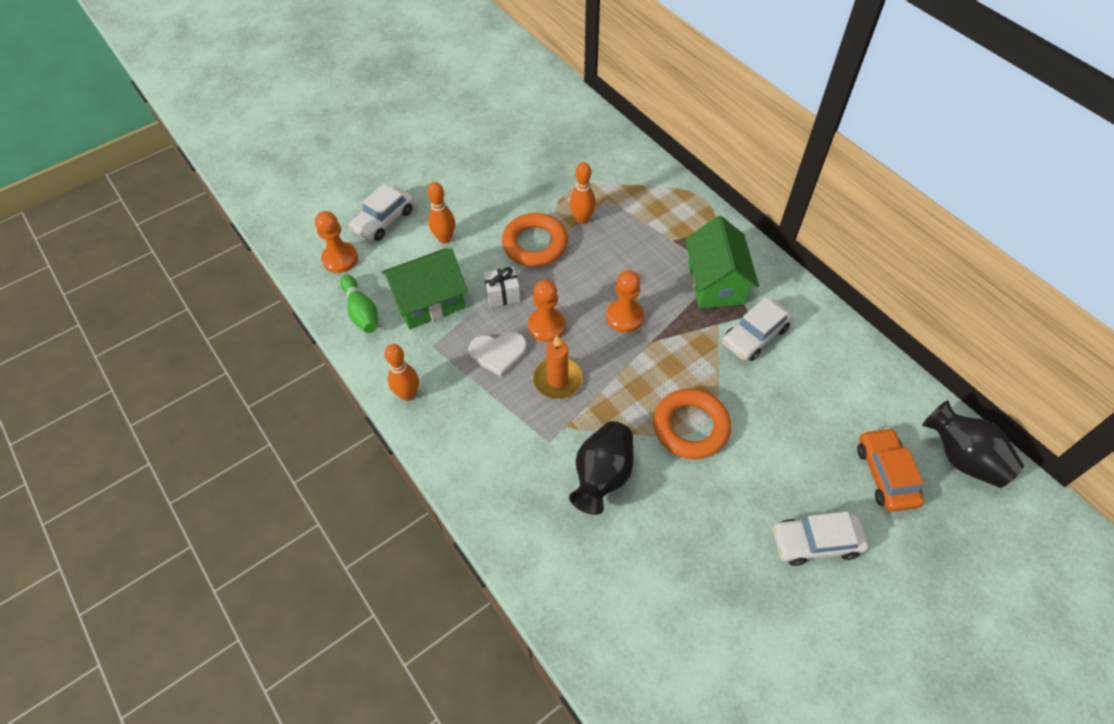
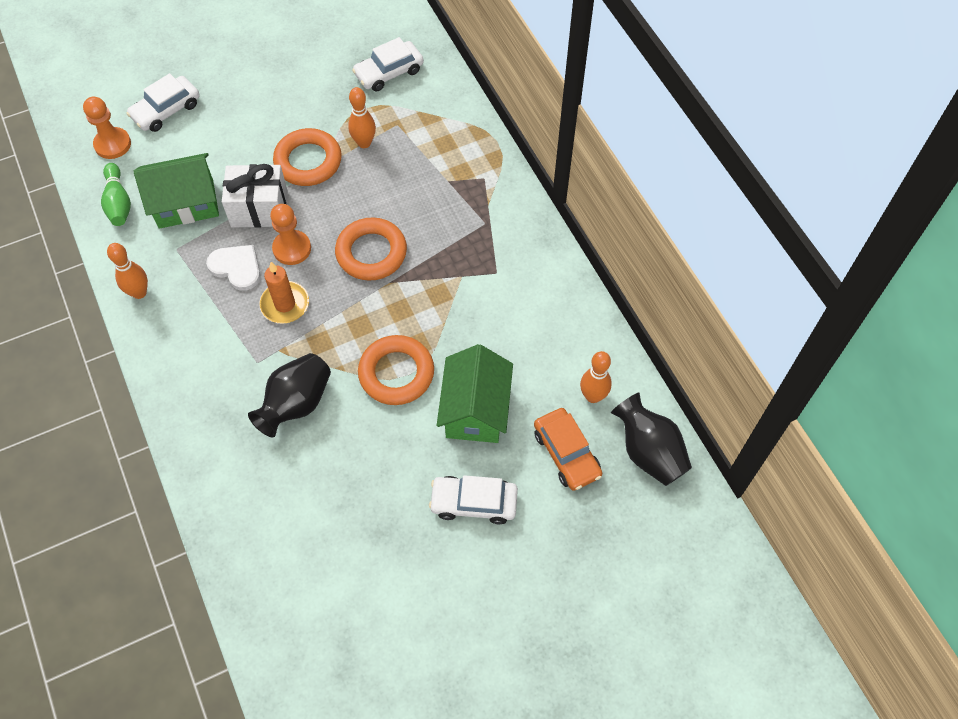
camera: 10 degrees right, 5 degrees up
(445, 238) = (220, 140): orange bowling pin -> orange bowling pin (593, 396)
(498, 353) = (236, 267): white heart -> white heart turned 150 degrees counterclockwise
(502, 294) = (259, 209): white gift -> white gift, size x1.68
(624, 317) = (371, 253): orange pawn -> orange ring
(715, 283) = (475, 233): green house -> green house (475, 410)
(755, 335) = (493, 294): white car -> white car (389, 72)
(885, 474) = (566, 453): orange car -> orange car turned 150 degrees clockwise

